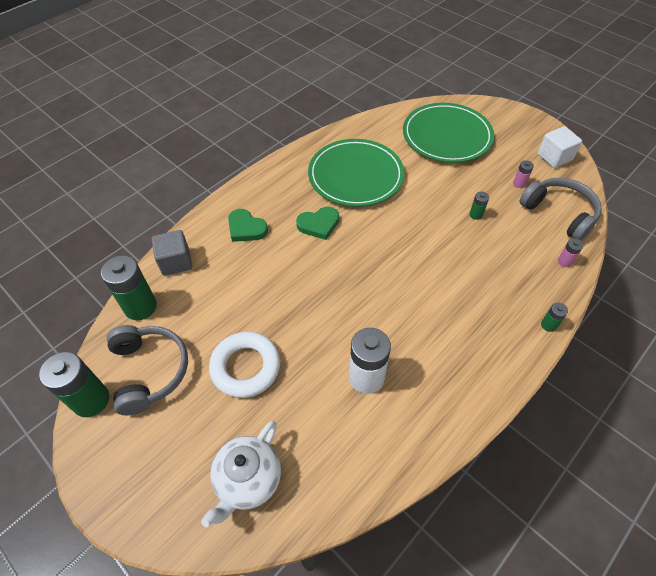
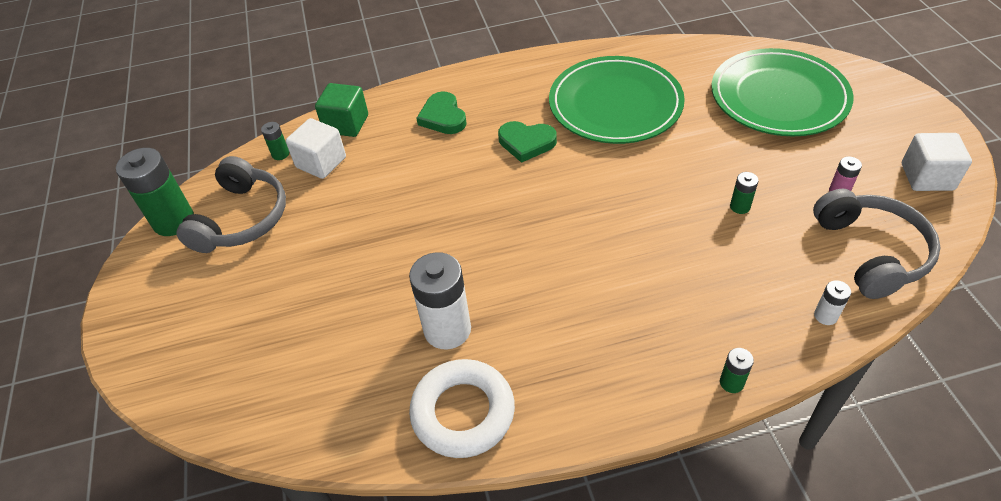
camera: 35 degrees right, 5 degrees down
(140, 307) = (280, 154): green battery -> green battery, size x0.46
(176, 262) = (346, 124): grey cube -> green cube
(179, 299) = (321, 162): none -> white cube
(245, 367) = (331, 257): white ring -> white ring (463, 412)
(248, 480) = (247, 368): white teapot -> none
(564, 261) = (825, 316): pink battery -> white battery

